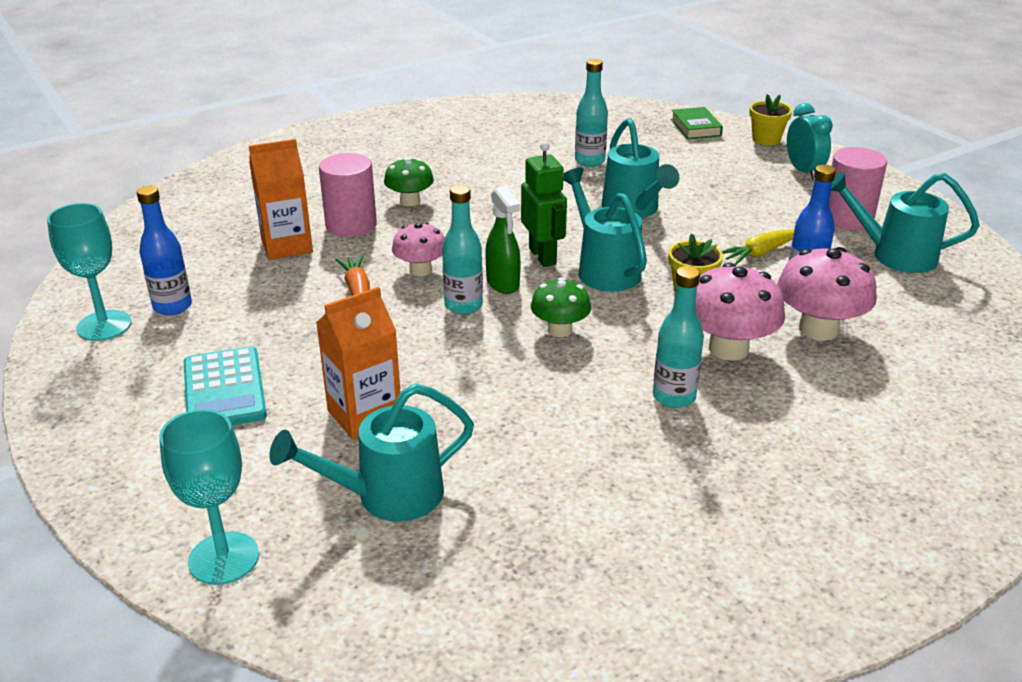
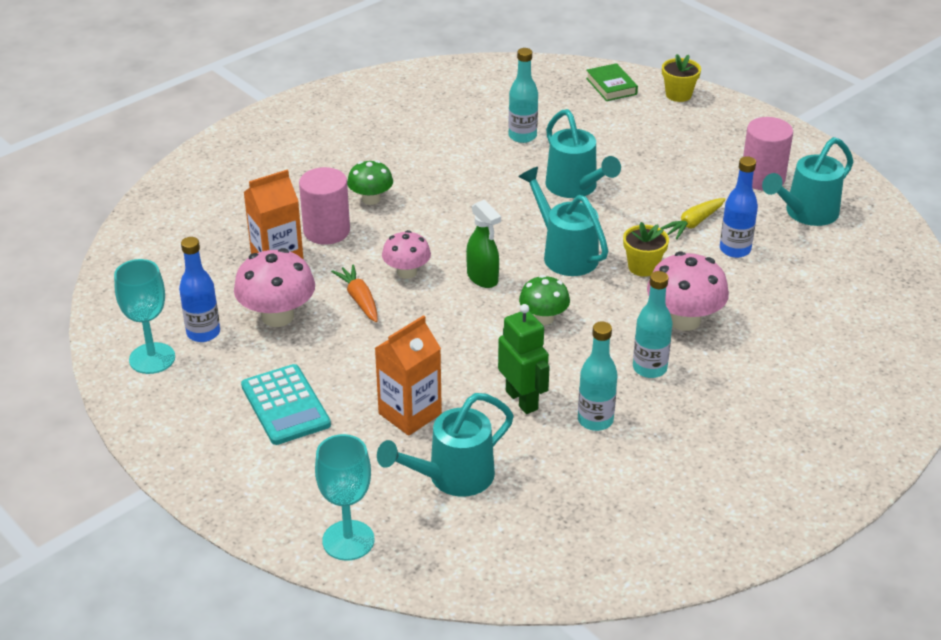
camera: 10 degrees left, 5 degrees up
(463, 306) = (456, 304): turquoise bottle -> turquoise bottle (595, 420)
(543, 256) = (509, 246): green robot -> green robot (522, 400)
(803, 171) = (717, 129): turquoise clock -> none
(818, 329) = (752, 293): pink mushroom -> pink mushroom (277, 316)
(894, 255) = (806, 213): turquoise watering can -> turquoise watering can turned 45 degrees counterclockwise

